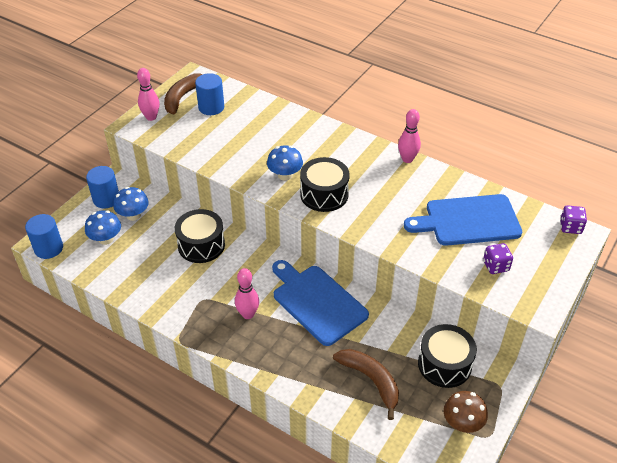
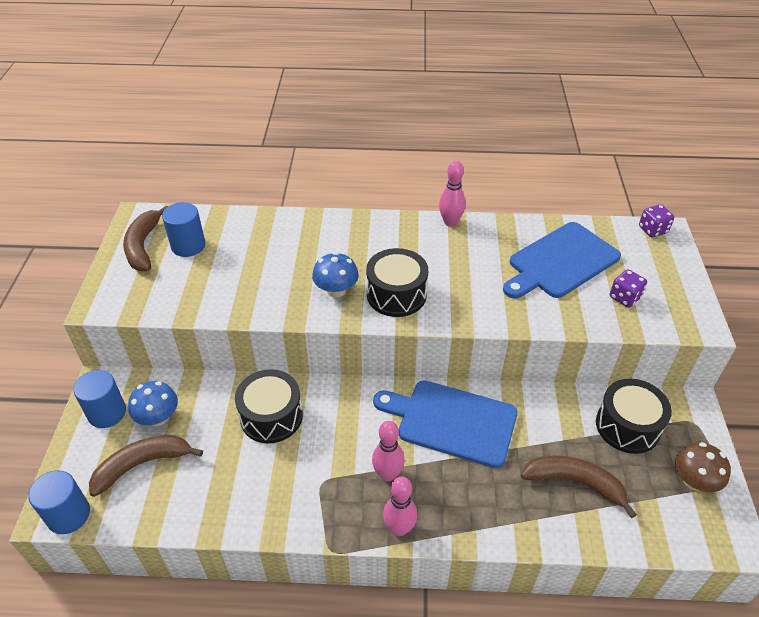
camera: 30 degrees left, 0 degrees up
(106, 239) = (142, 465): blue mushroom -> brown banana
(151, 117) = (119, 285): pink bowling pin -> pink bowling pin (399, 528)

